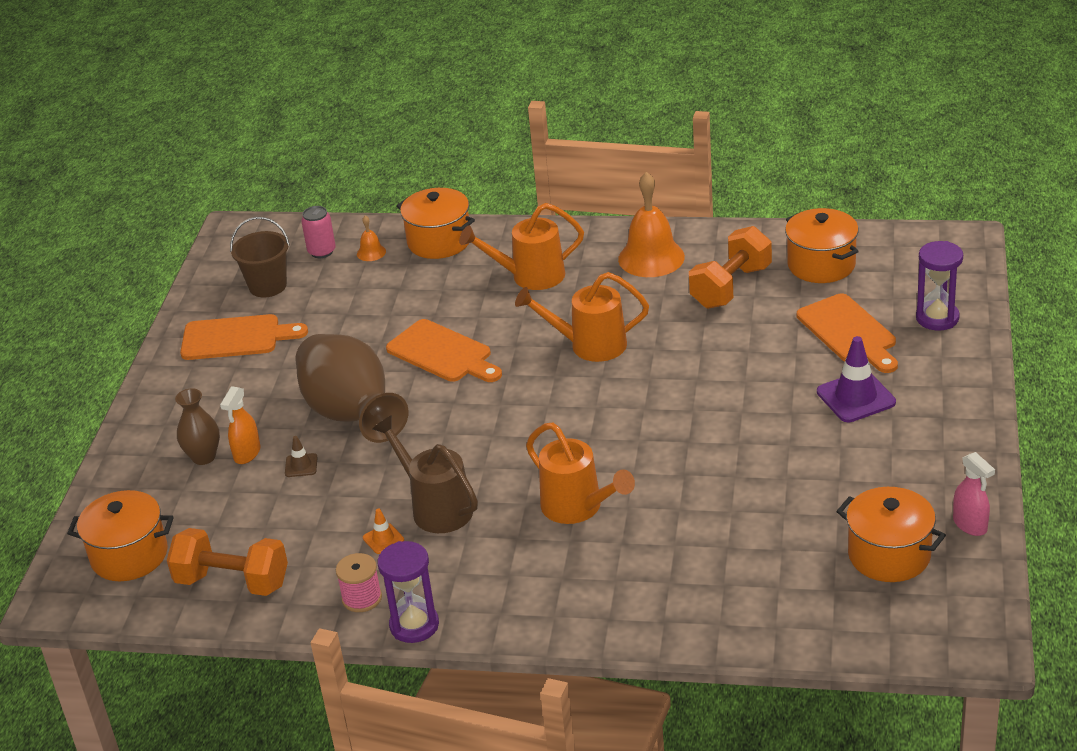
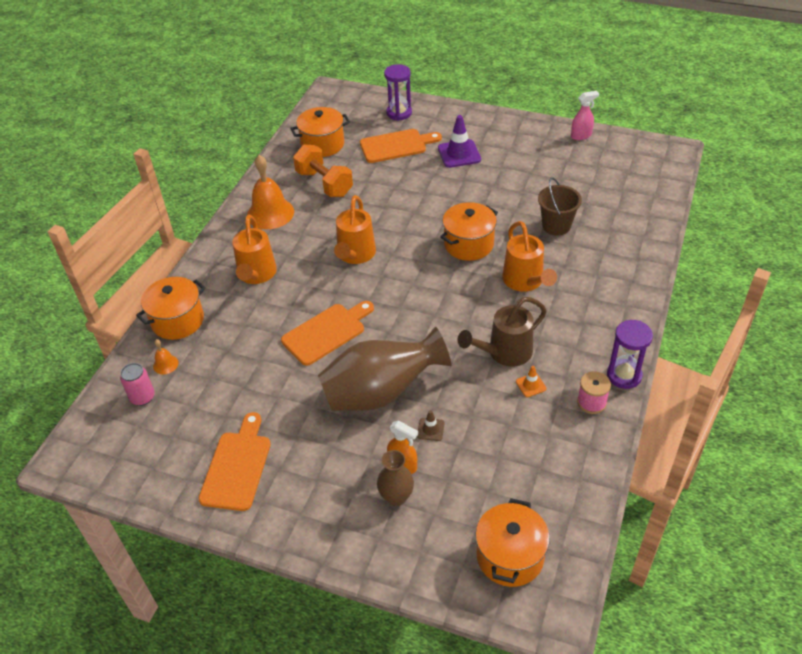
camera: 80 degrees left, 10 degrees up
(232, 582) = (558, 482): orange dumbbell -> none
(268, 286) = (171, 439): brown bucket -> brown bucket (556, 226)
(578, 508) = (525, 282): orange watering can -> orange watering can turned 105 degrees clockwise
(889, 555) = (599, 166): orange pot -> orange pot (468, 244)

